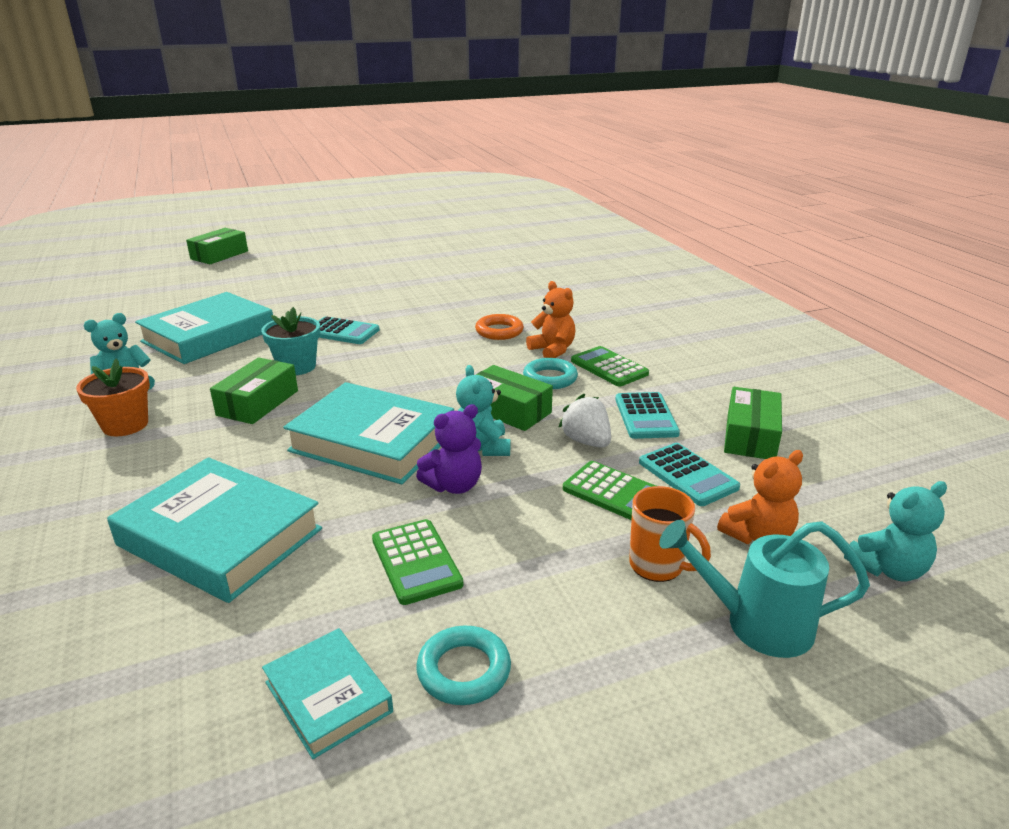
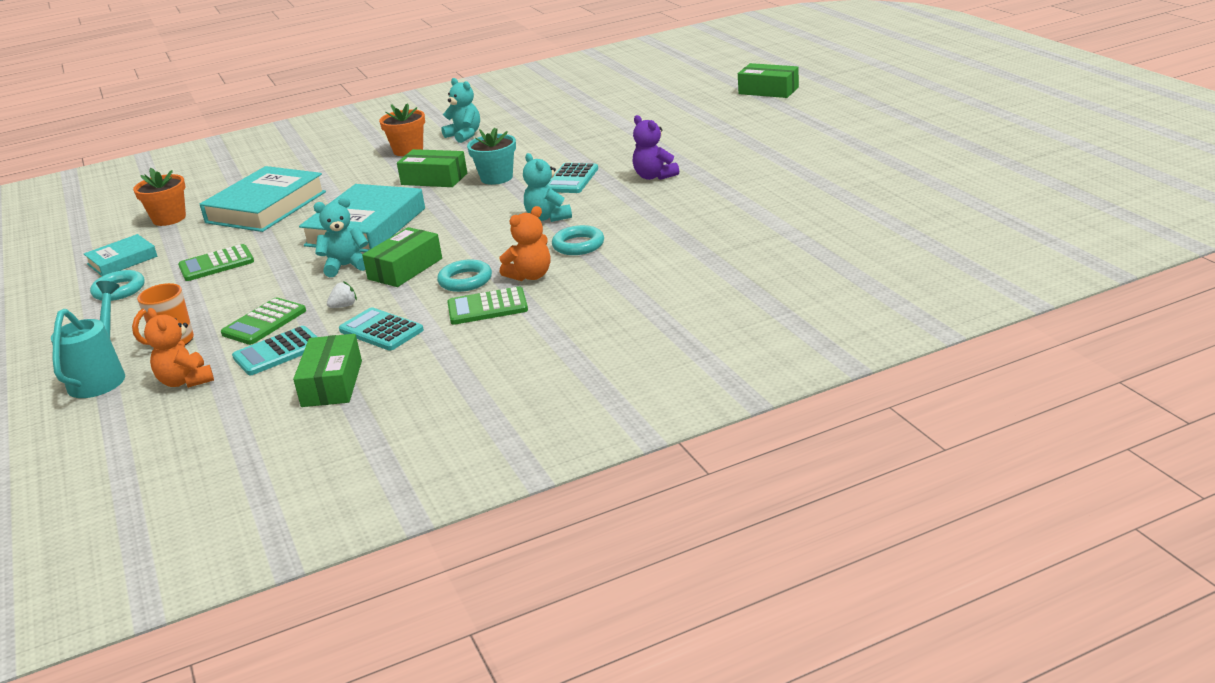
camera: 90 degrees right, 0 degrees up
(159, 662) = (169, 218): none -> orange flower pot
(209, 336) = (559, 136): turquoise book -> none
(454, 485) = (296, 263): purple teddy bear -> purple teddy bear (654, 176)
(499, 331) = (578, 245): orange ring -> turquoise ring
(586, 441) = (344, 306): white strawberry -> white strawberry, size x0.60
(609, 367) = (487, 307): green calculator -> green calculator turned 150 degrees counterclockwise
(646, 416) = (381, 330): turquoise calculator -> turquoise calculator turned 45 degrees clockwise
(750, 436) = (332, 383): green box -> green box turned 75 degrees clockwise
(888, 569) = (122, 435): turquoise teddy bear -> turquoise teddy bear (548, 217)

